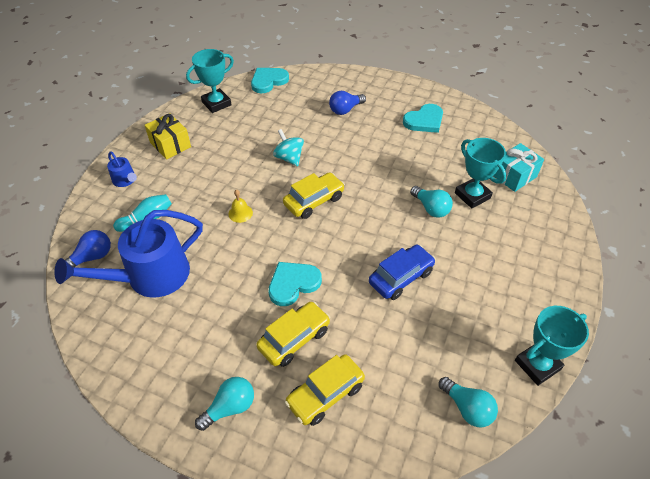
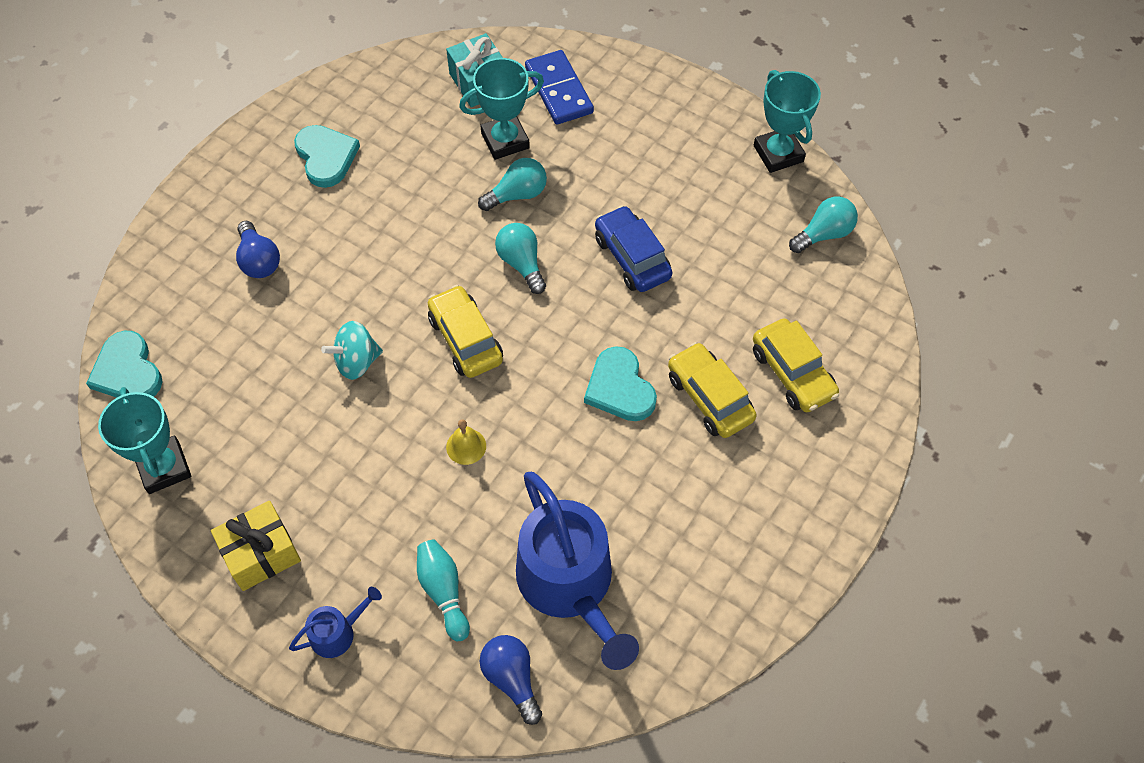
camera: 80 degrees left, 10 degrees up
(230, 407) = (799, 482): turquoise light bulb -> turquoise light bulb (521, 264)
(529, 217) = (559, 90): none -> blue domino

